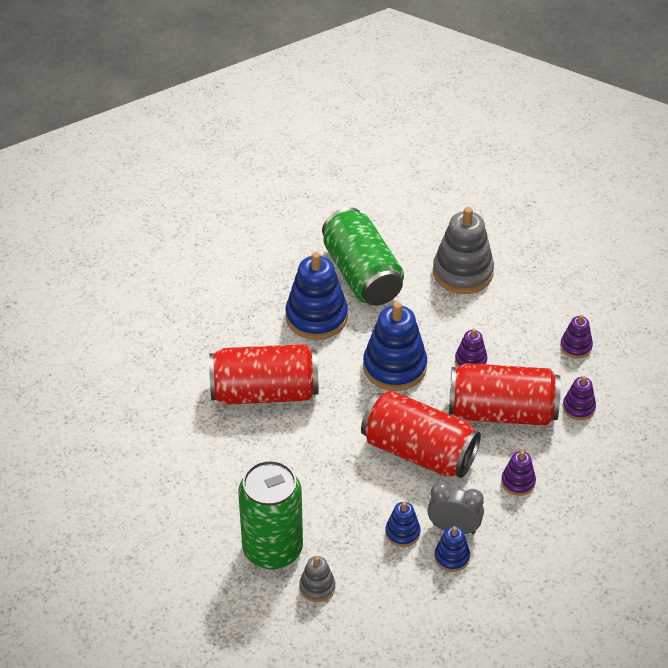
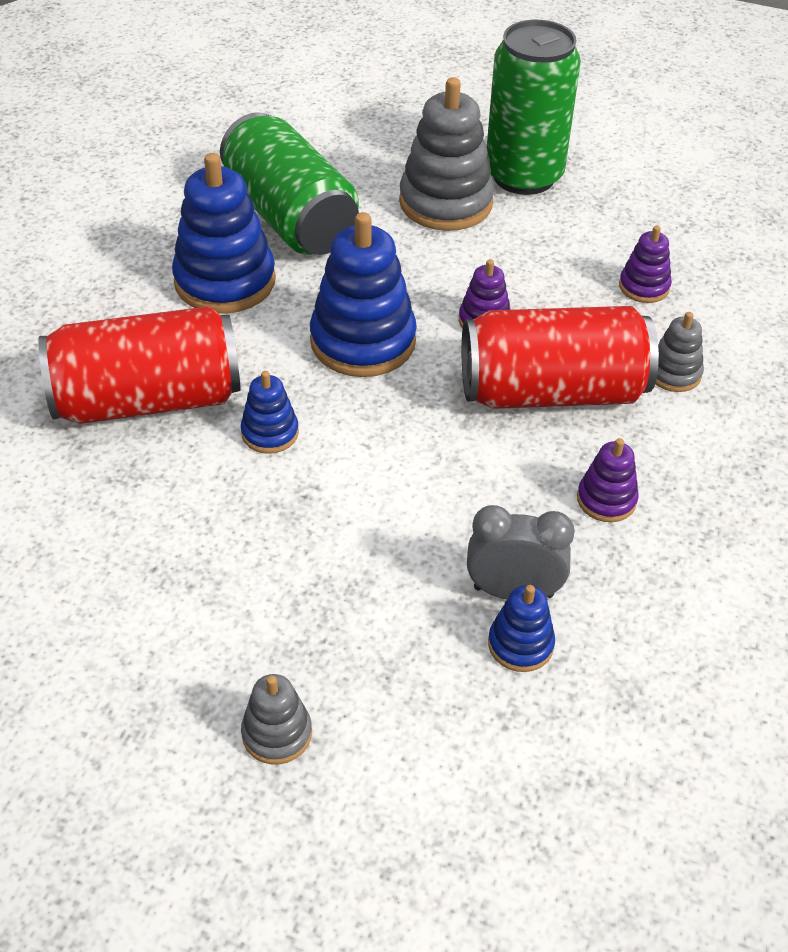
camera: 10 degrees left, 0 degrees up
(272, 549) = (183, 670): green can -> green can (524, 176)
(402, 533) = (422, 610): blue stacking toy -> blue stacking toy (270, 433)
(419, 451) = (426, 468): red can -> none
(578, 407) = (674, 373): purple stacking toy -> grey stacking toy

